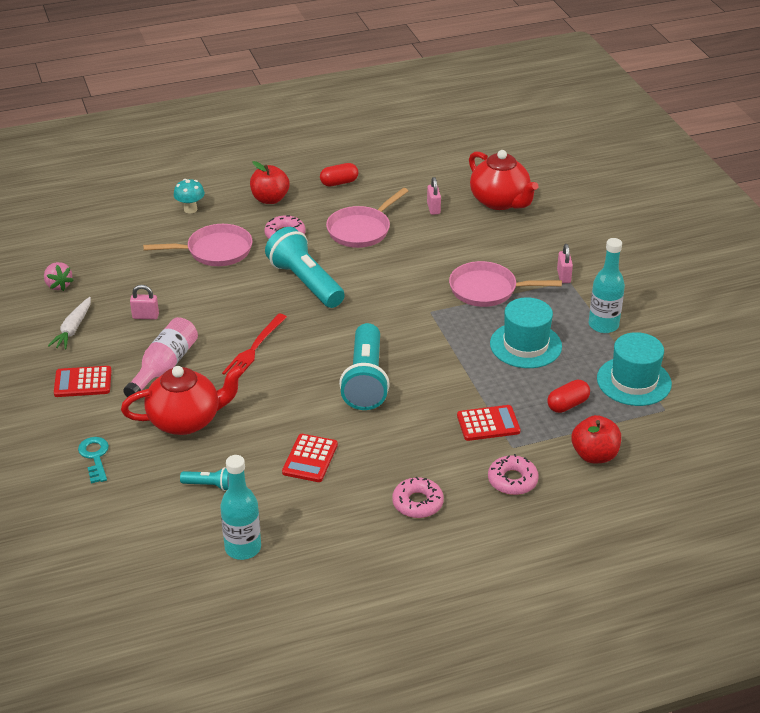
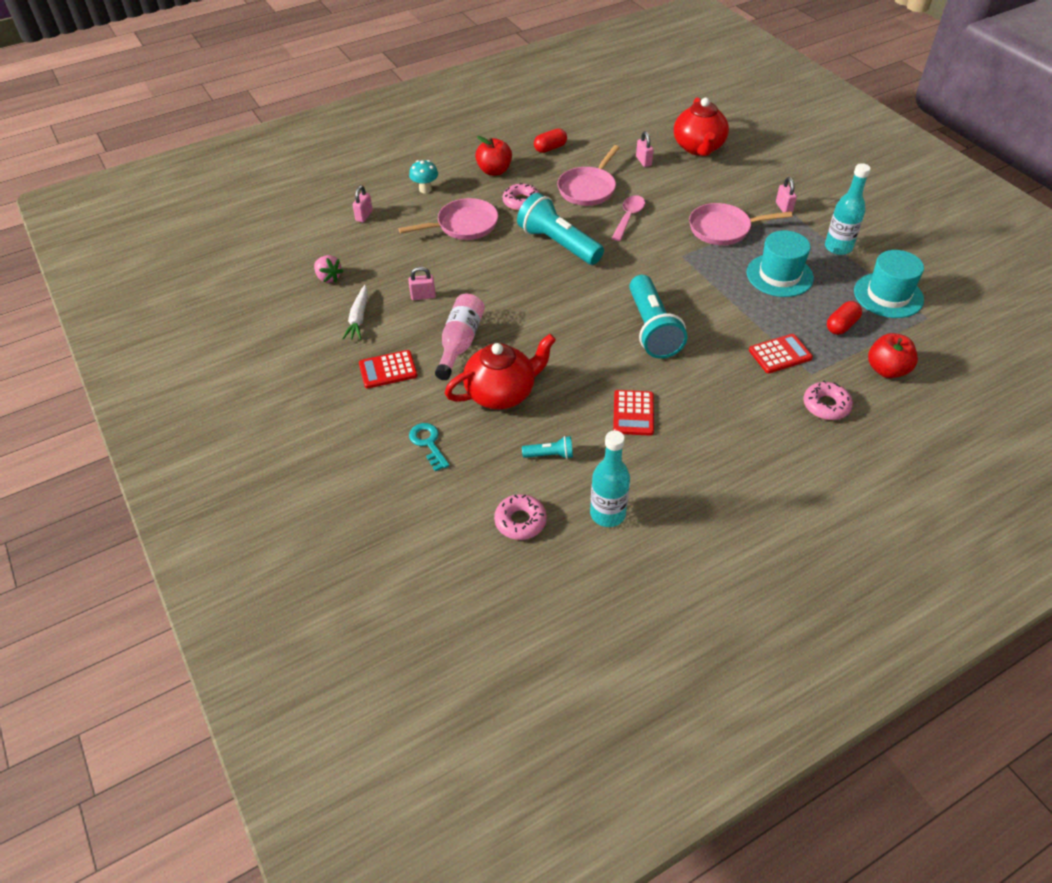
camera: 10 degrees left, 10 degrees up
(117, 228) = (364, 216): none -> pink padlock
(254, 348) = (537, 313): red fork -> none
(391, 265) = (629, 217): none -> pink spoon
(417, 503) = (751, 441): pink donut -> pink donut (520, 521)
(500, 201) = (698, 148): red teapot -> red teapot turned 45 degrees clockwise

